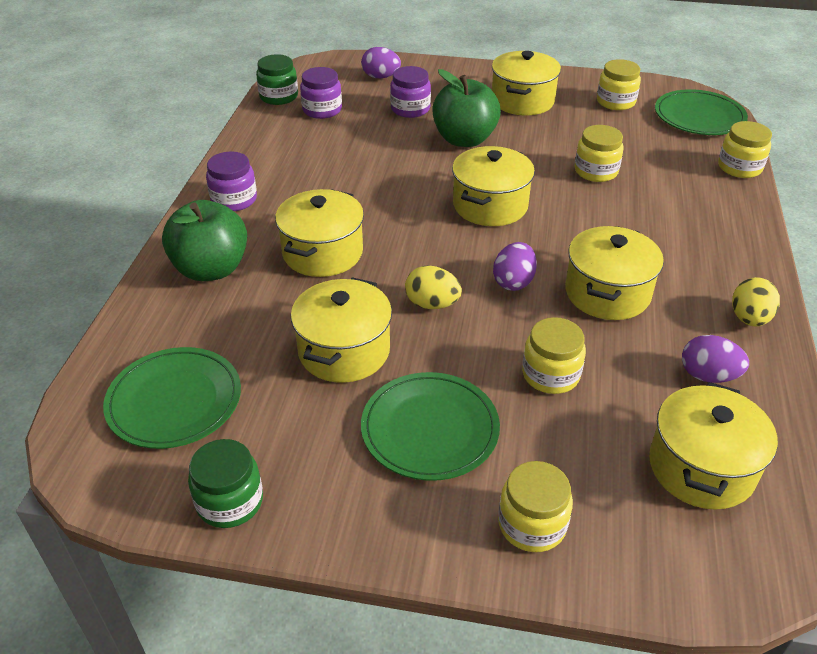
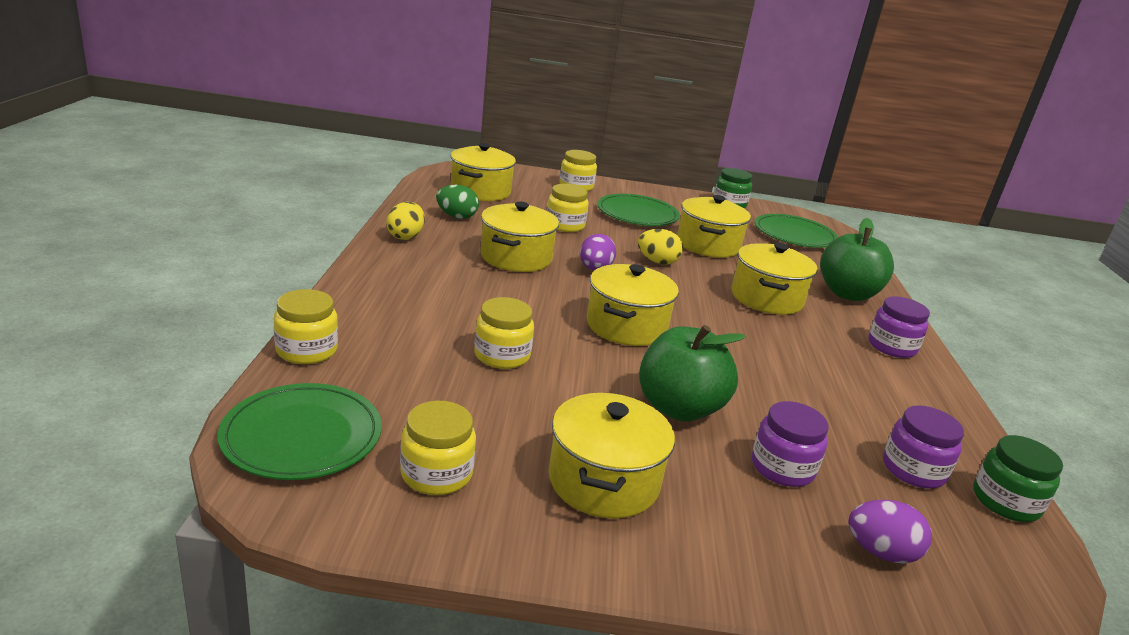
camera: 170 degrees right, 15 degrees down
(708, 375) = (456, 216): purple egg -> green egg

